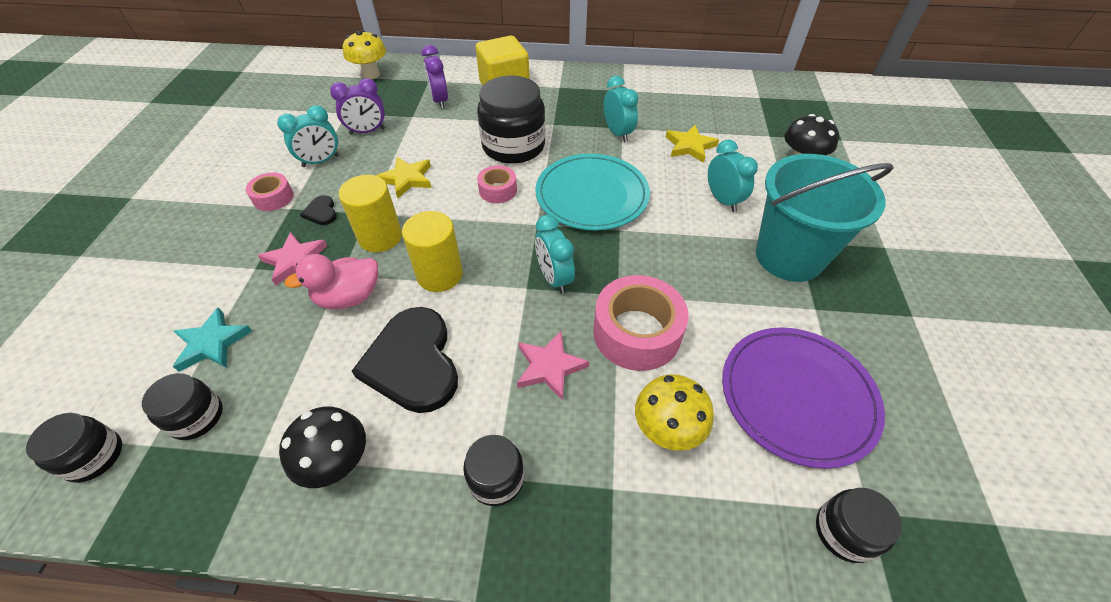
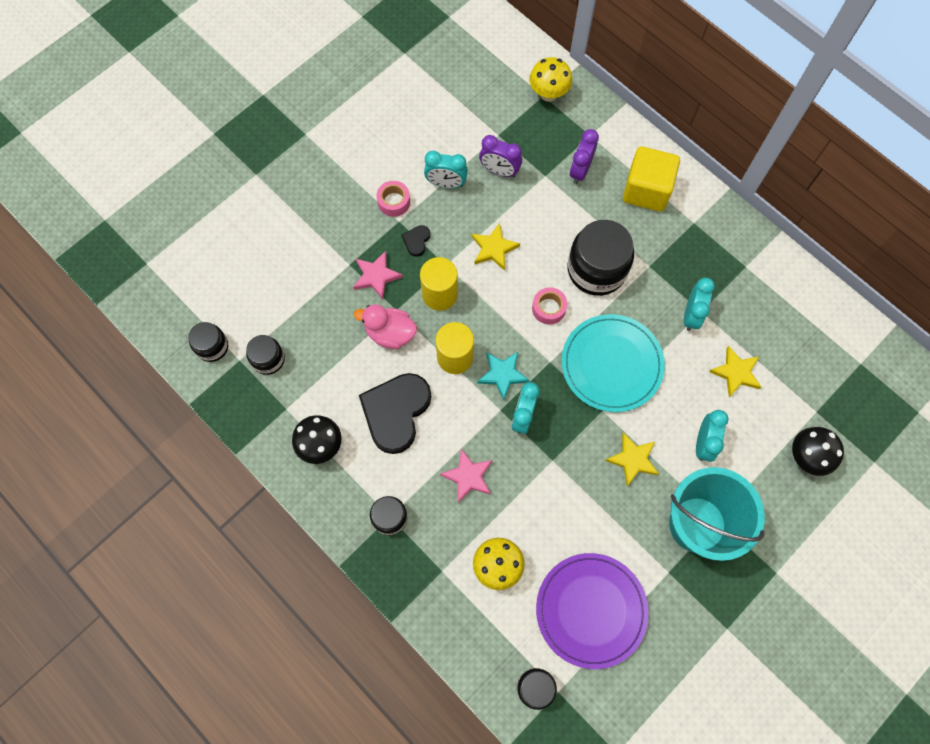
camera: 40 degrees right, 20 degrees up
(212, 343) = (298, 311): turquoise star -> turquoise star (502, 374)
(636, 332) = (538, 496): pink tape -> none
(684, 247) = (633, 460): none -> yellow star

